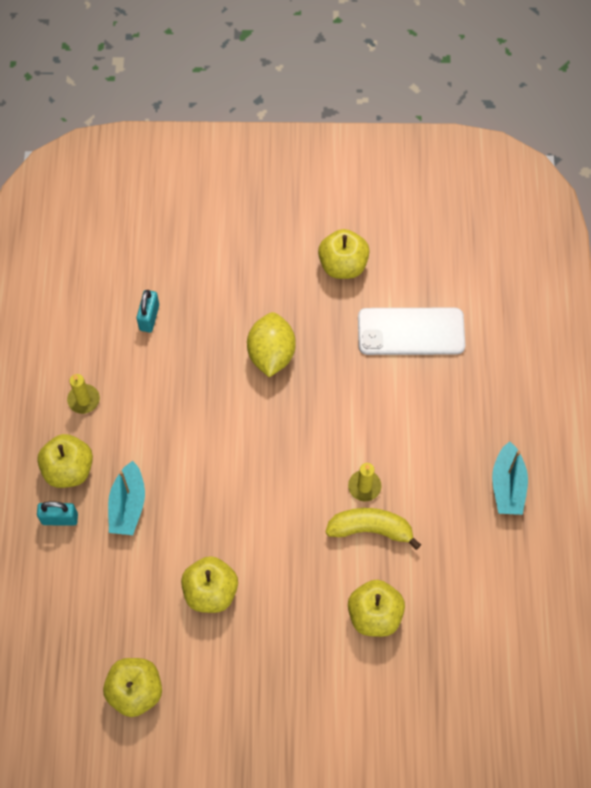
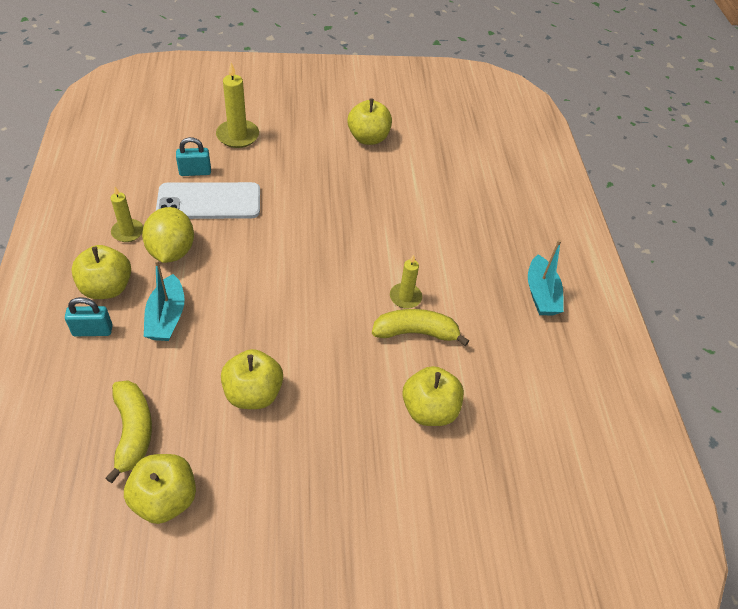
camera: 10 degrees left, 15 degrees down
(104, 626) = (133, 431): none -> yellow banana
(149, 317) = (195, 172): turquoise padlock -> turquoise padlock turned 75 degrees clockwise
(194, 263) = (237, 136): none -> yellow candle
(271, 354) = (309, 197): yellow lemon -> yellow lemon (172, 251)
(411, 331) = (433, 182): white phone -> white phone (209, 201)

